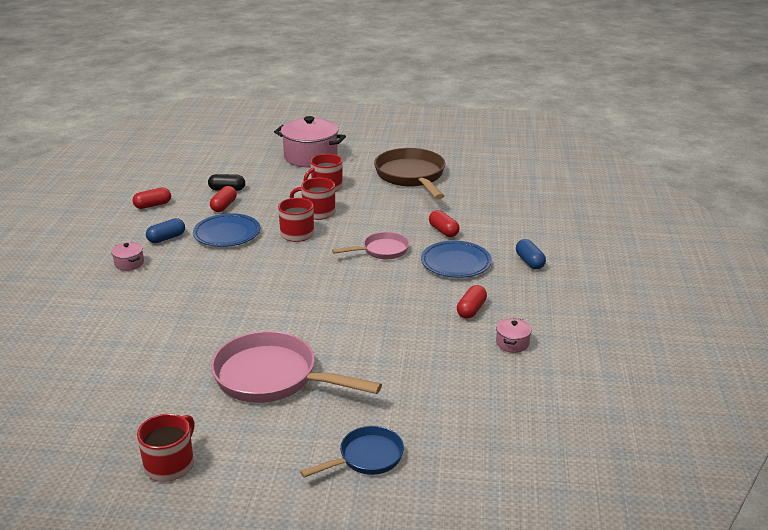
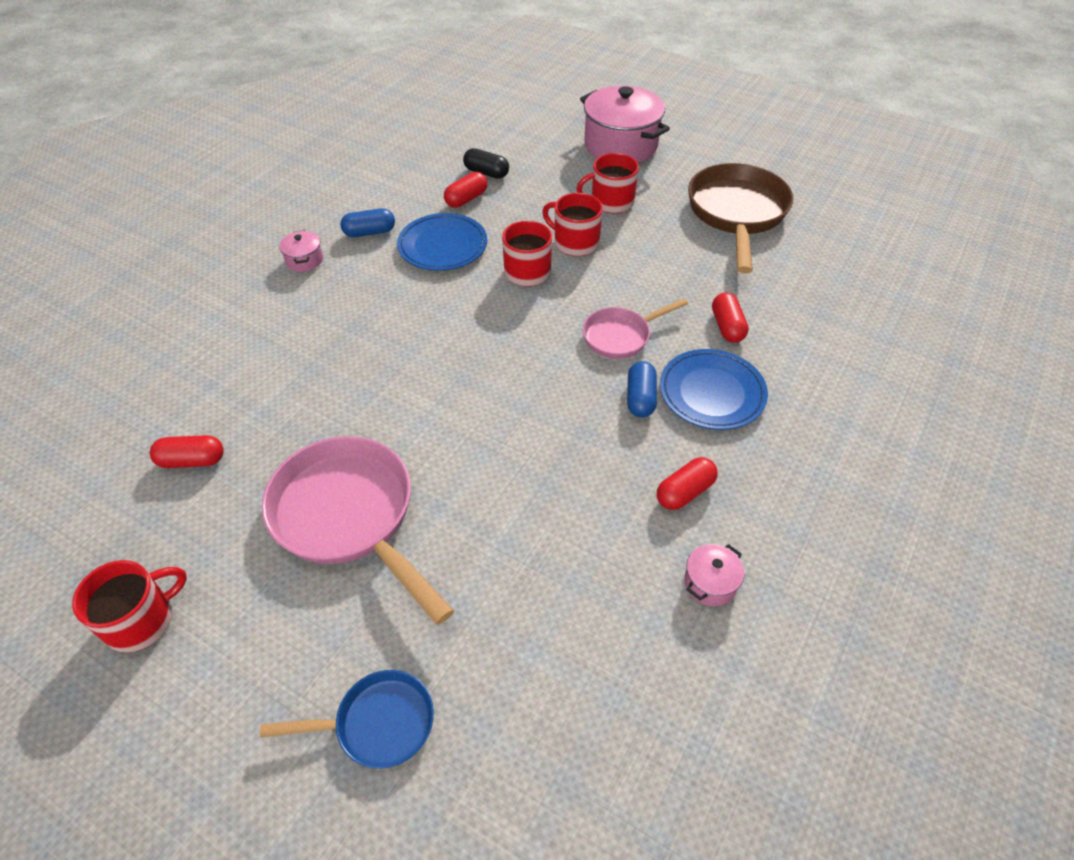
camera: 25 degrees right, 20 degrees up
(153, 205) = (386, 175): red capsule -> red capsule (192, 460)
(382, 250) = (621, 336): pink pan -> pink pan turned 150 degrees clockwise
(529, 262) = (824, 427): blue capsule -> blue capsule (640, 398)

